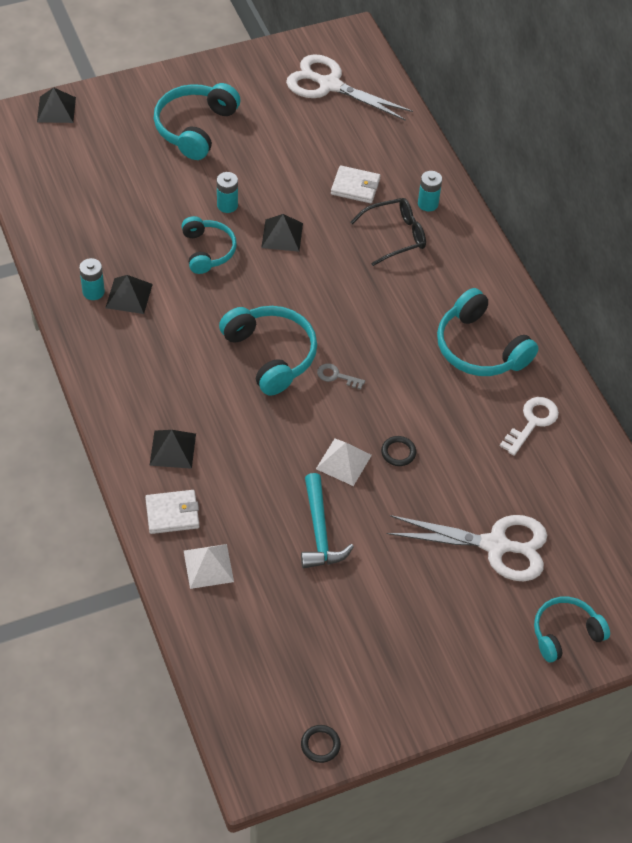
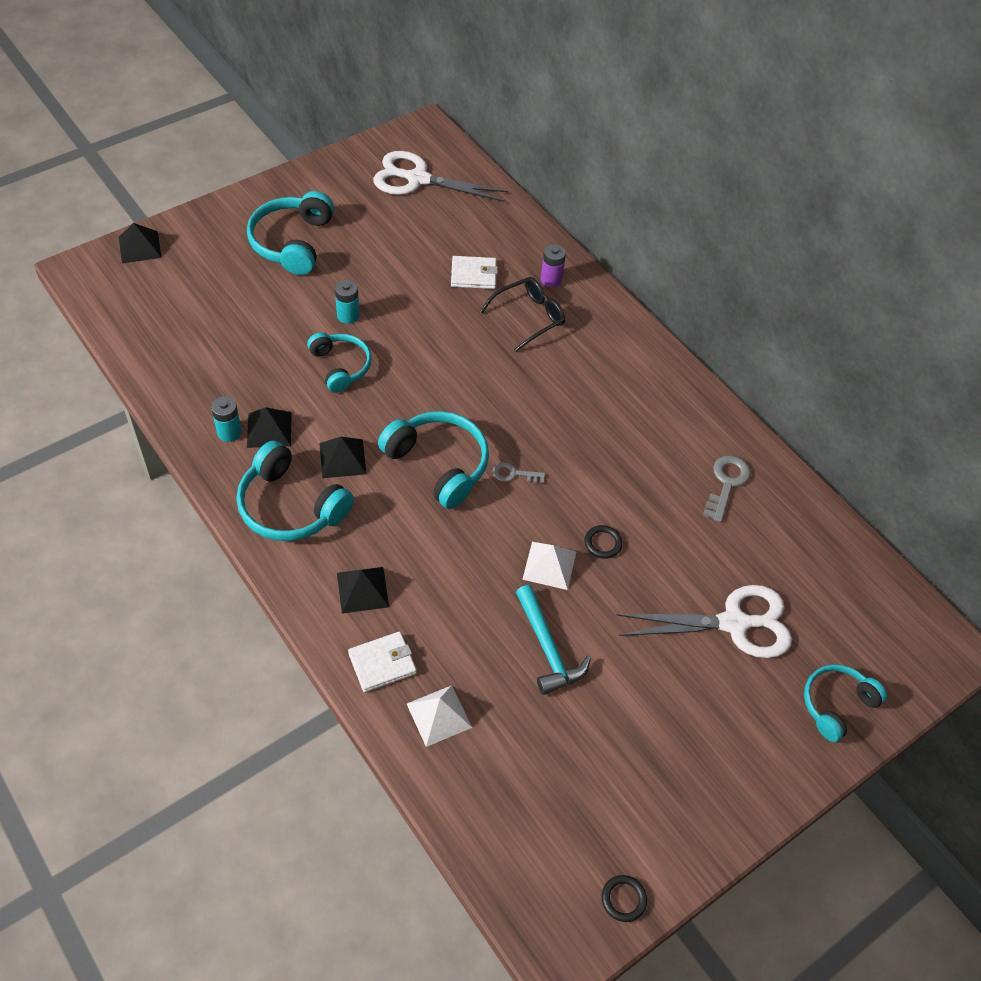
camera: 15 degrees left, 0 degrees up
(282, 235) = (414, 336): black pyramid -> black pyramid (342, 458)
(428, 204) = (551, 280): turquoise battery -> purple battery
(480, 348) = (649, 416): turquoise headphones -> turquoise headphones (290, 506)
(532, 422) = (726, 483): white key -> grey key

